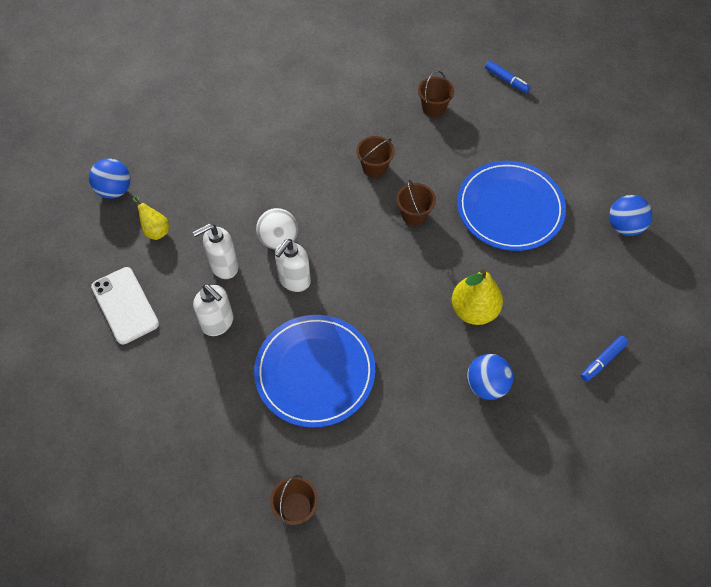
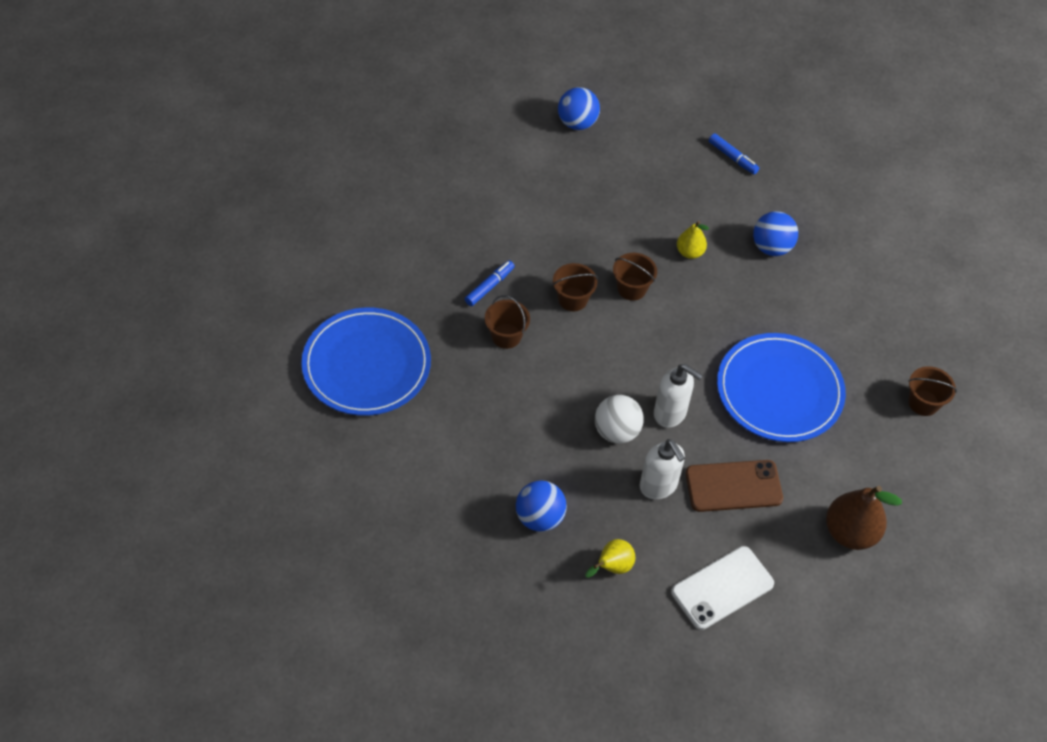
camera: 95 degrees left, 5 degrees down
(115, 190) = (552, 624): blue ball -> blue ball (539, 517)
(161, 414) = (850, 532): none -> brown pear
(218, 323) = (733, 486): white soap dispenser -> brown phone
(434, 107) = (413, 275): brown bucket -> brown bucket (631, 288)
(474, 310) = (690, 252): yellow pear -> yellow pear, size x0.58
(506, 80) = (371, 202): blue marker -> blue marker (489, 286)
(510, 208) = (559, 213): blue plate -> blue plate (366, 365)

